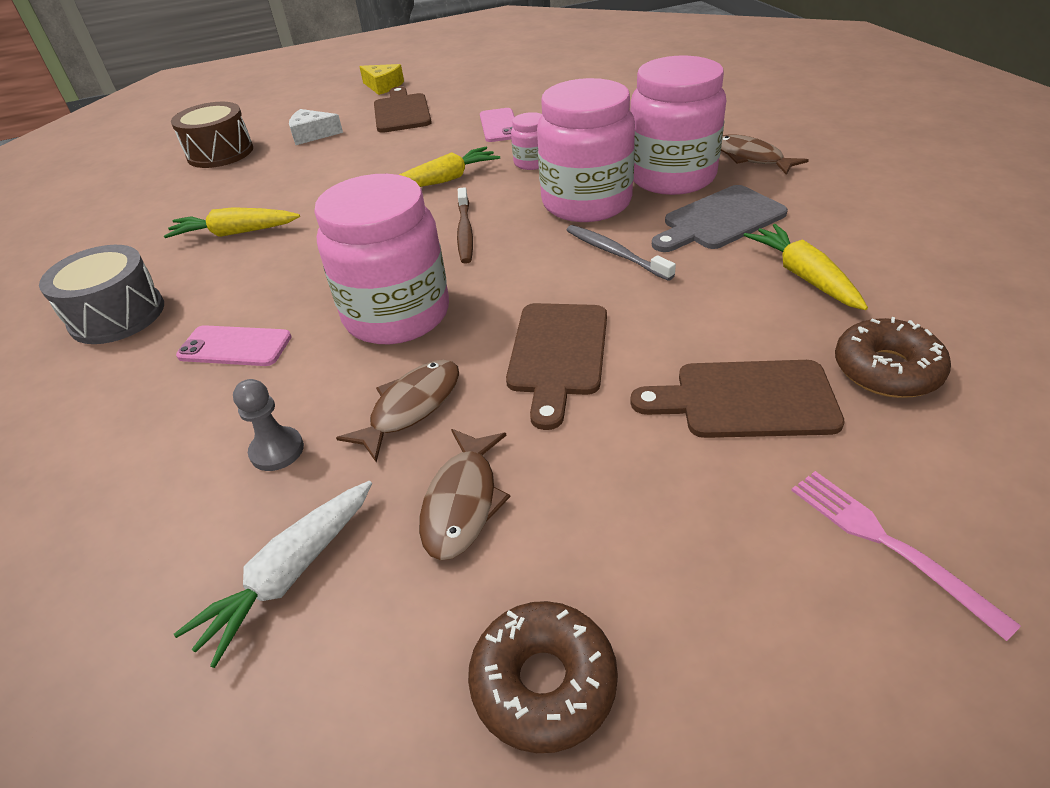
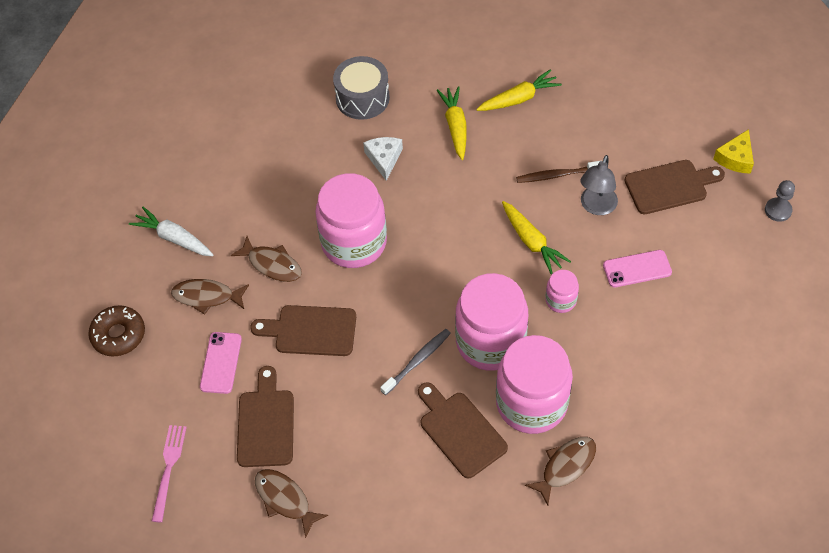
camera: 85 degrees right, 15 degrees up
(220, 153) = (585, 74): brown drum -> none
(235, 346) = (328, 168): pink phone -> pink phone (221, 363)
(277, 450) = (246, 212): grey pawn -> grey pawn (778, 210)
(312, 135) = (620, 129): white cheese -> white cheese (384, 159)
(411, 145) = (596, 207): none -> grey lamp
(465, 231) = (451, 266): brown toothbrush -> brown toothbrush (557, 175)
(719, 220) = (460, 431): grey cutting board -> brown cutting board
(804, 276) = (382, 474): yellow carrot -> yellow carrot (518, 99)
(886, 370) = (285, 500): brown donut -> brown fish
(887, 543) = (169, 469): pink fork -> pink fork turned 45 degrees counterclockwise

